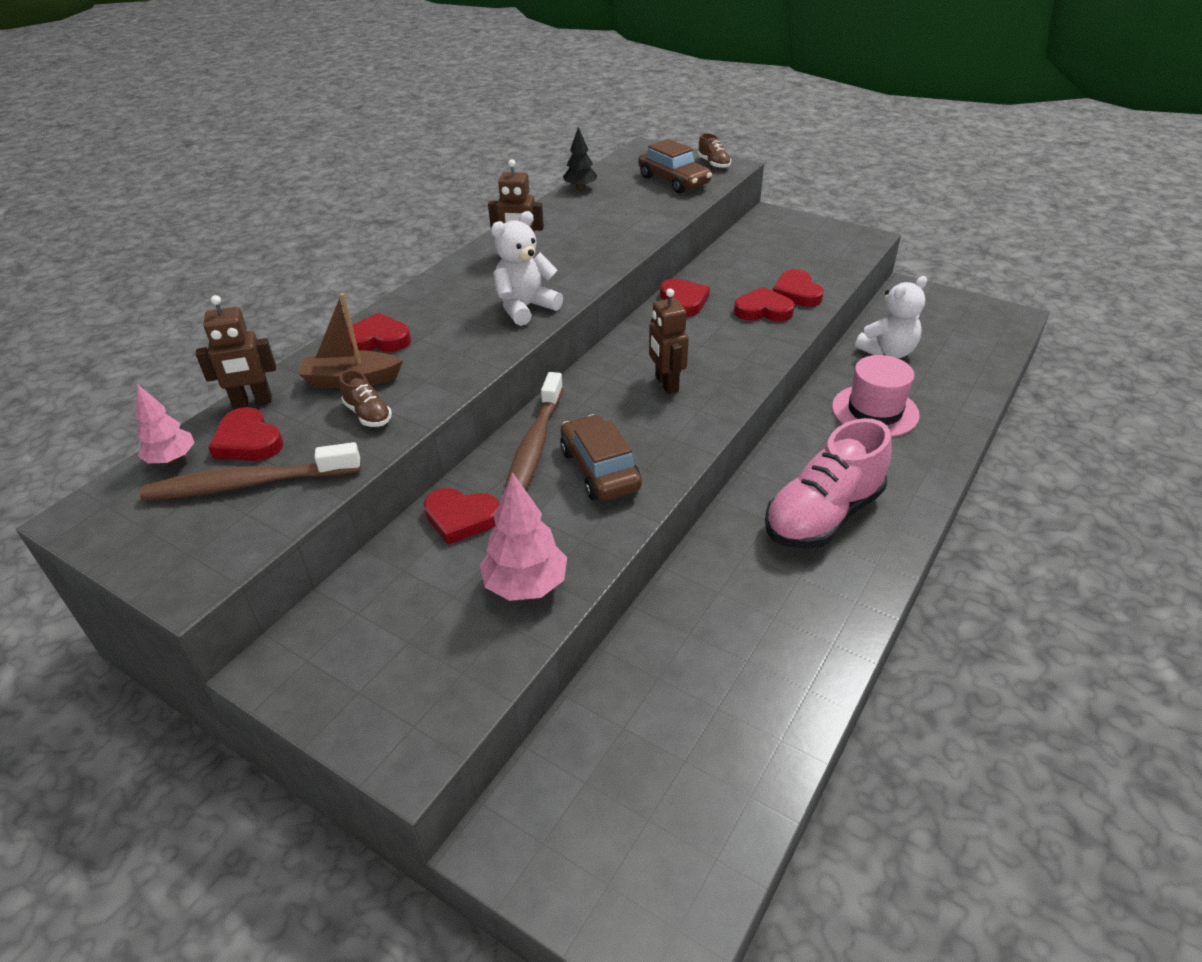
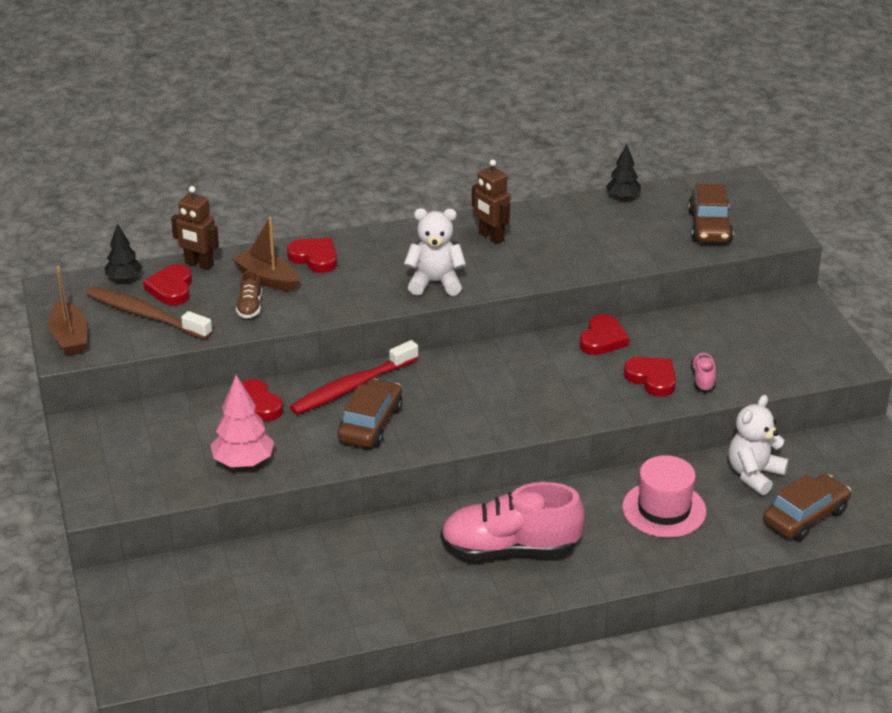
camera: 40 degrees right, 5 degrees down
(171, 562) = (69, 338): none -> brown boat
(172, 459) = (124, 278): pink tree -> black tree
(534, 446) = (351, 387): brown toothbrush -> red toothbrush
(666, 384) = (493, 394): brown robot -> none
(713, 164) = (772, 226): brown shoe -> none
(796, 293) = (703, 379): red heart -> pink shoe
(887, 352) = (754, 475): white teddy bear -> white teddy bear turned 120 degrees clockwise
(963, 361) = (805, 517): none -> brown car

